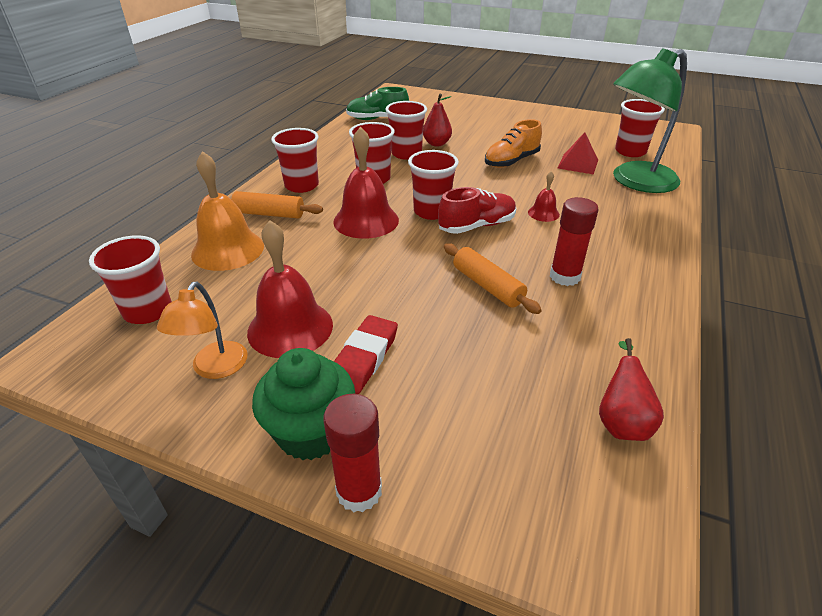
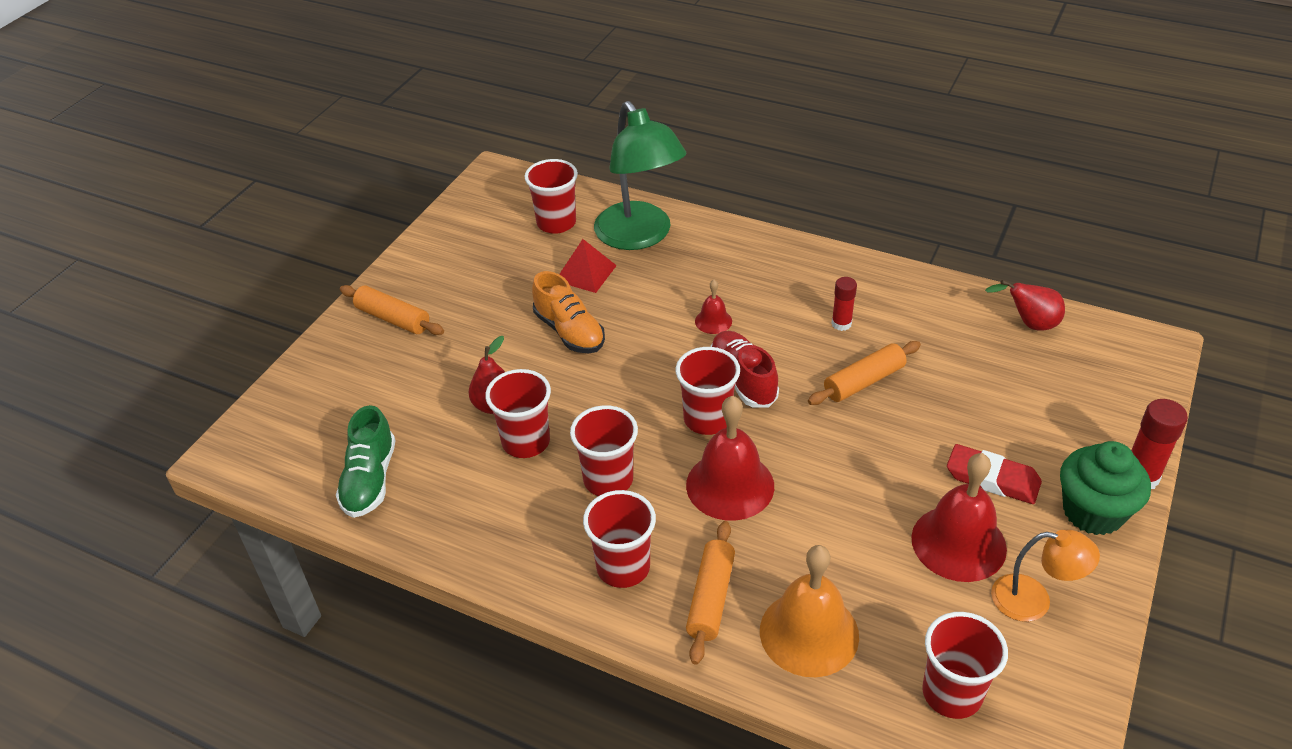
camera: 85 degrees left, 5 degrees up
(506, 113) = (393, 318): none -> orange rolling pin
(564, 276) = (841, 324): red glue stick -> red glue stick, size x0.65

